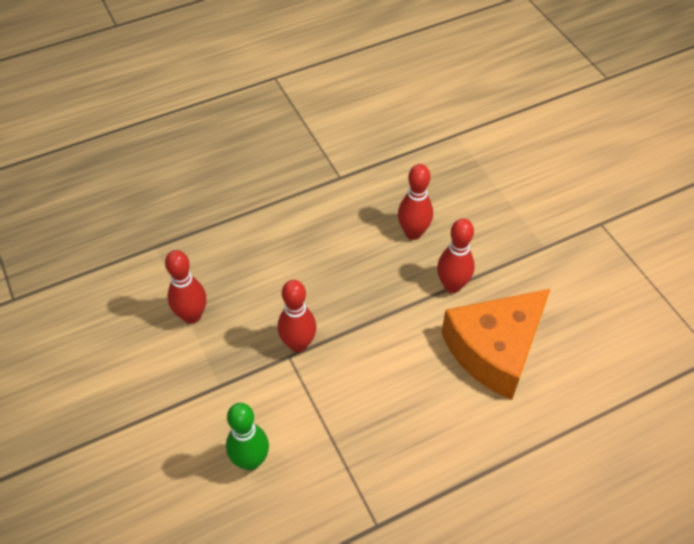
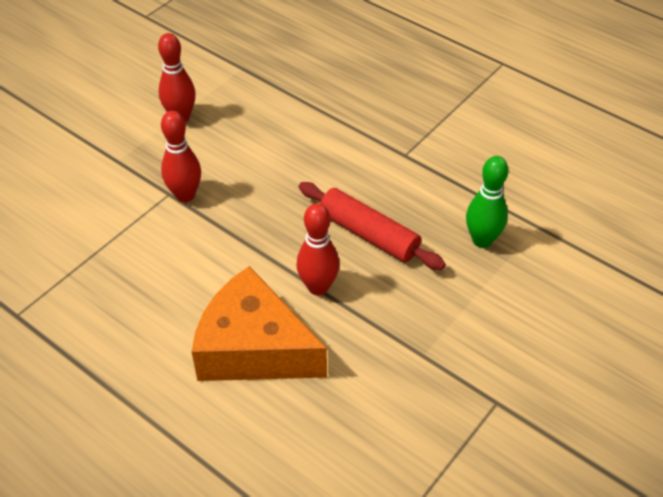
camera: 65 degrees right, 5 degrees down
(251, 460) = (51, 207): green bowling pin -> green bowling pin (482, 240)
(413, 233) = (369, 234): red bowling pin -> red rolling pin

